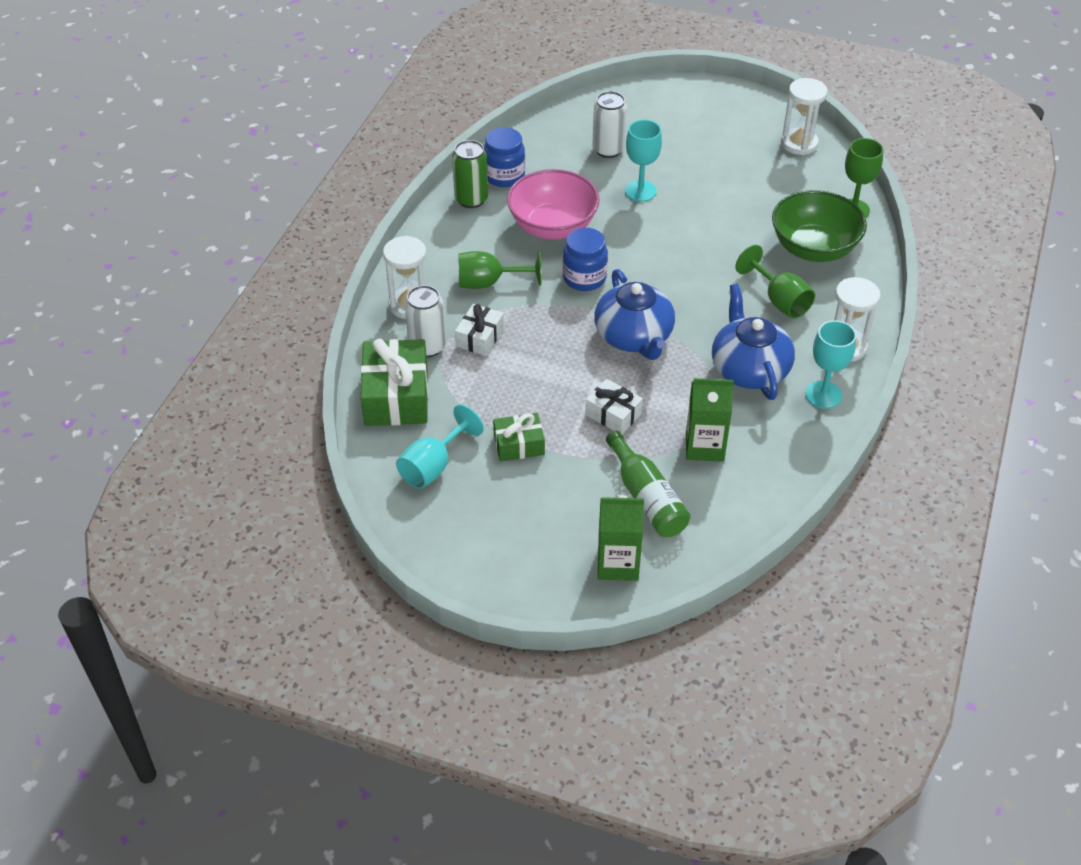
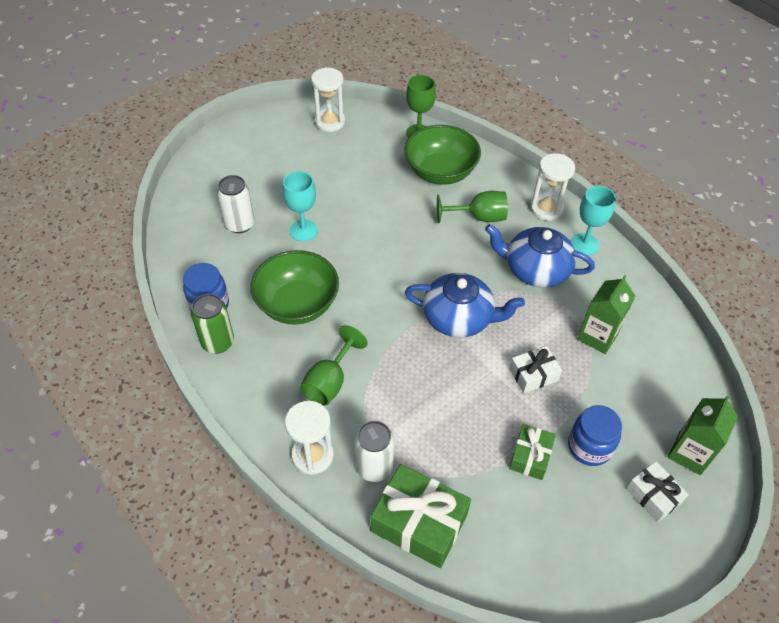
camera: 60 degrees left, 5 degrees up
(433, 466) = (520, 534): turquoise goblet -> none
(480, 337) = (390, 421): white gift -> white gift (653, 496)
(553, 226) = (297, 304): pink bowl -> green bowl
(584, 278) = (372, 315): blue jar -> blue jar (589, 447)
(646, 498) = (631, 399): green bottle -> none

